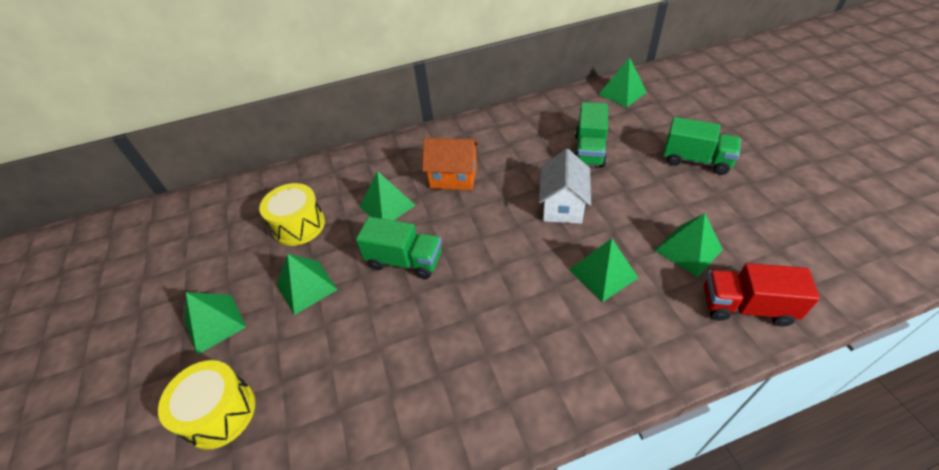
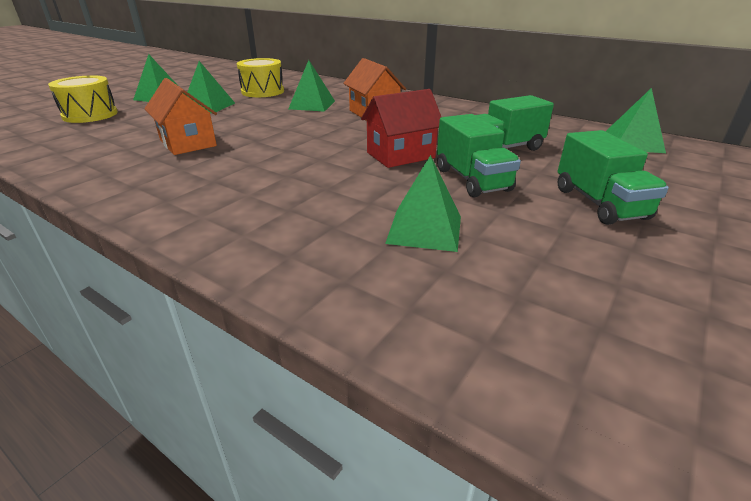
camera: 50 degrees right, 15 degrees down
(405, 261) = (260, 122): green truck -> green truck (472, 180)
(419, 334) = (188, 143): none -> orange house
(562, 205) = (400, 155): white house -> red house
(603, 273) = (328, 191): green pyramid -> none
(746, 307) = (368, 288): red truck -> none

